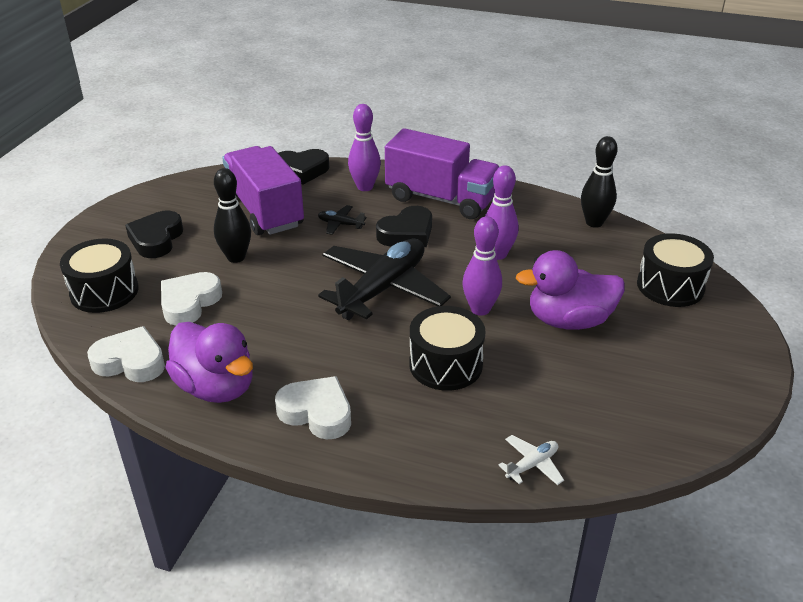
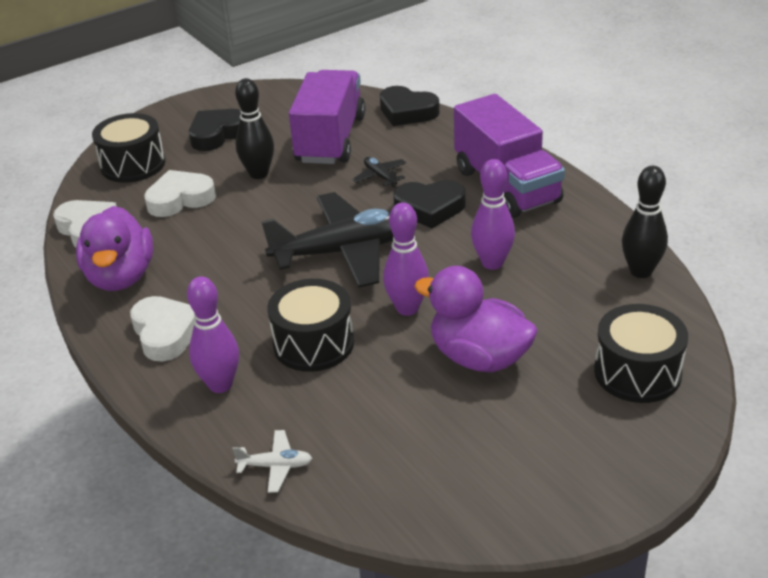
camera: 40 degrees right, 0 degrees up
(365, 187) = (446, 148): purple bowling pin -> purple bowling pin (220, 384)

